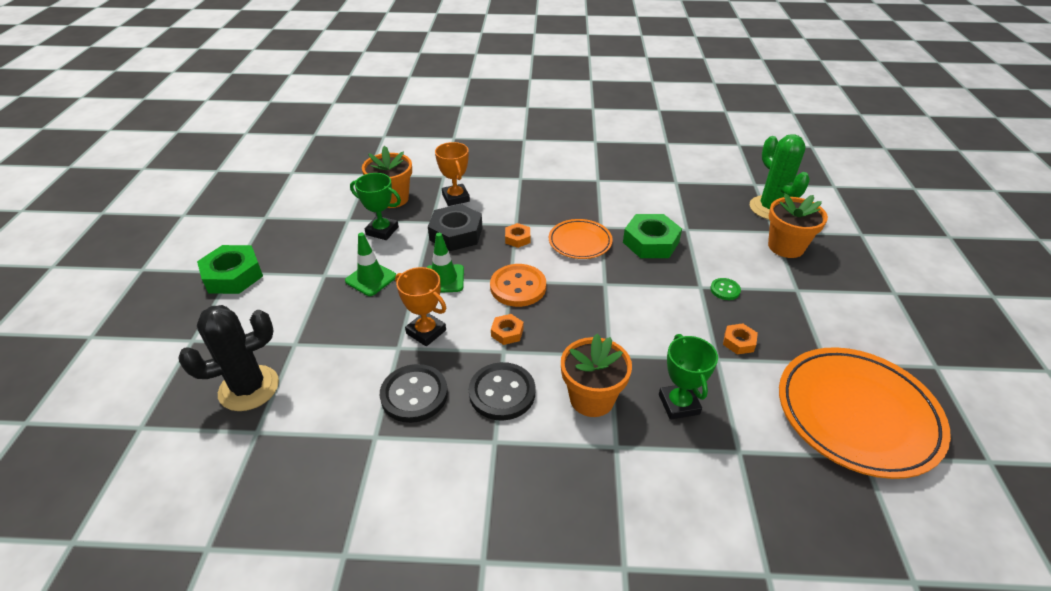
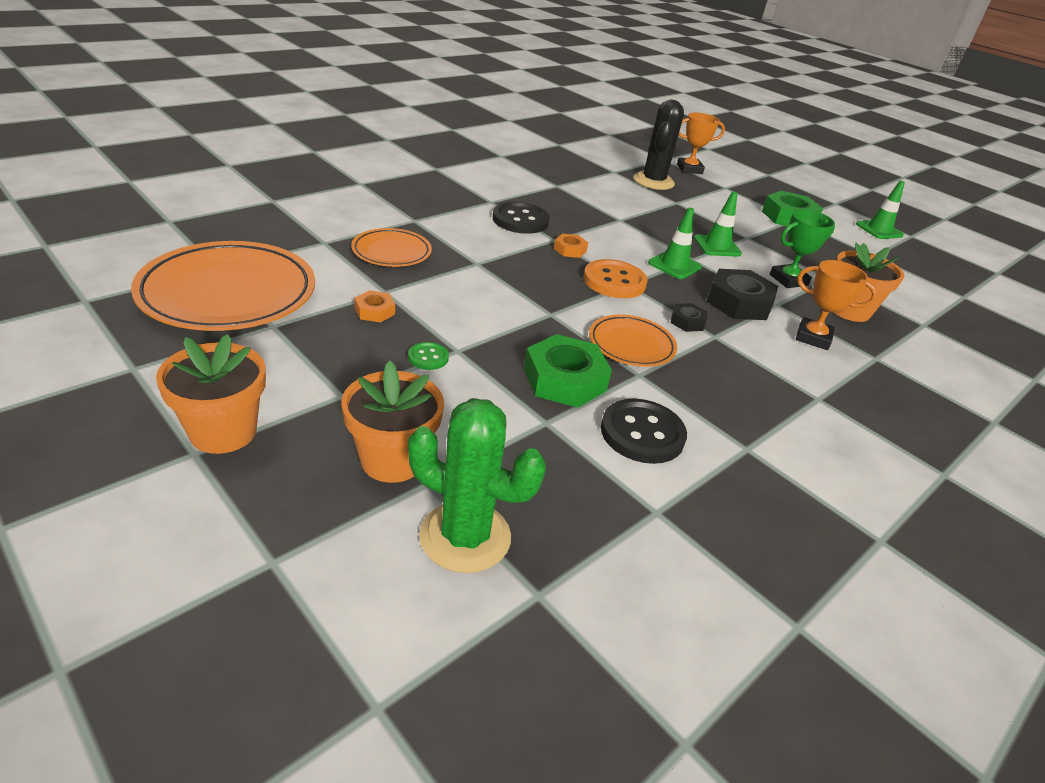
camera: 130 degrees right, 5 degrees down
(193, 230) = (879, 230): none -> green traffic cone
(414, 395) = (568, 204): black button -> black button (642, 433)
(426, 332) = (620, 232): orange trophy -> orange trophy (689, 169)
(517, 238) = (687, 322): orange nut -> black nut
(592, 398) = (458, 235): orange flower pot -> orange flower pot (223, 432)
(678, 404) = (391, 252): green trophy -> orange plate

